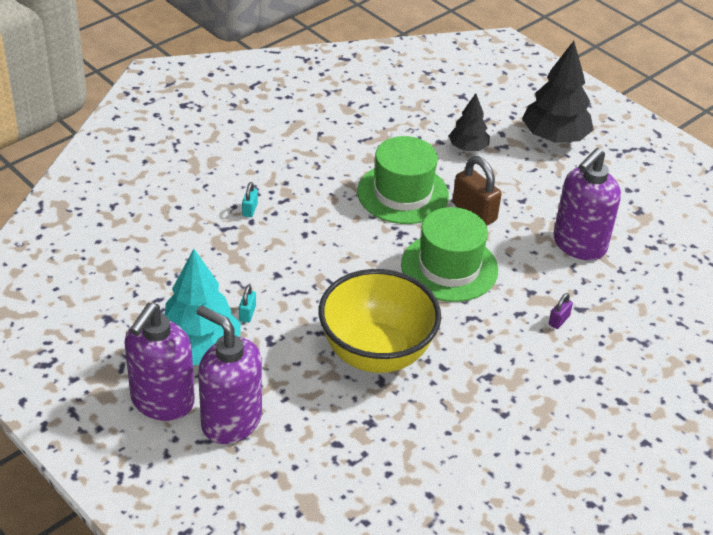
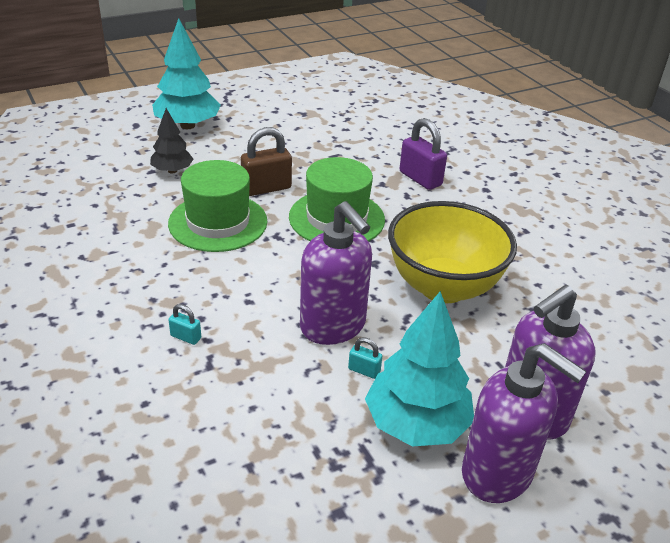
camera: 75 degrees left, 5 degrees down
(554, 137) = (187, 125): black tree -> turquoise tree
(559, 320) = (420, 179): purple padlock -> purple padlock, size x2.03
(579, 245) = (332, 148): purple soap dispenser -> purple soap dispenser (333, 326)

